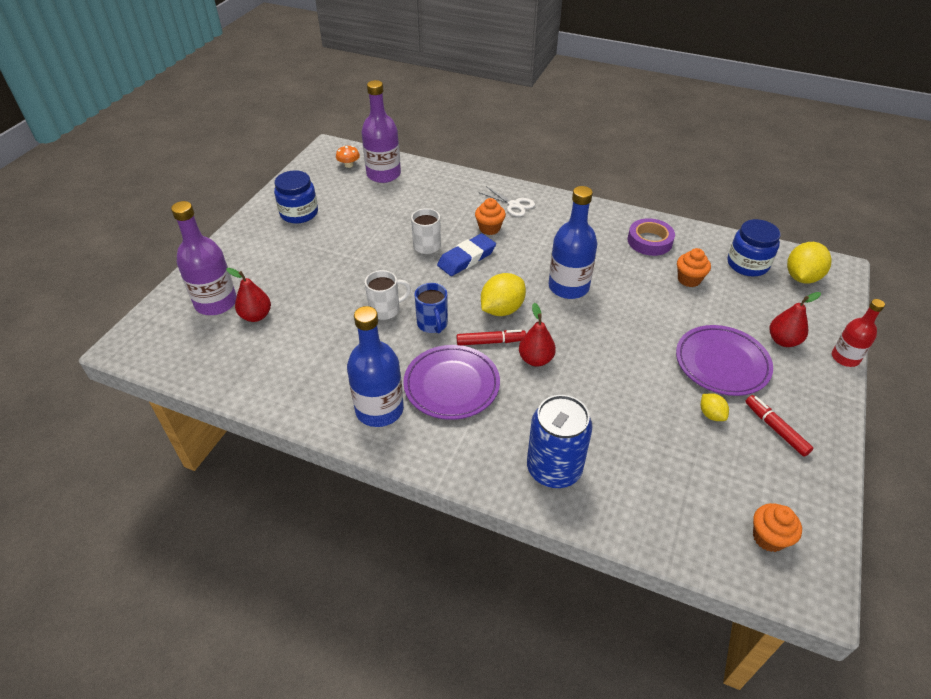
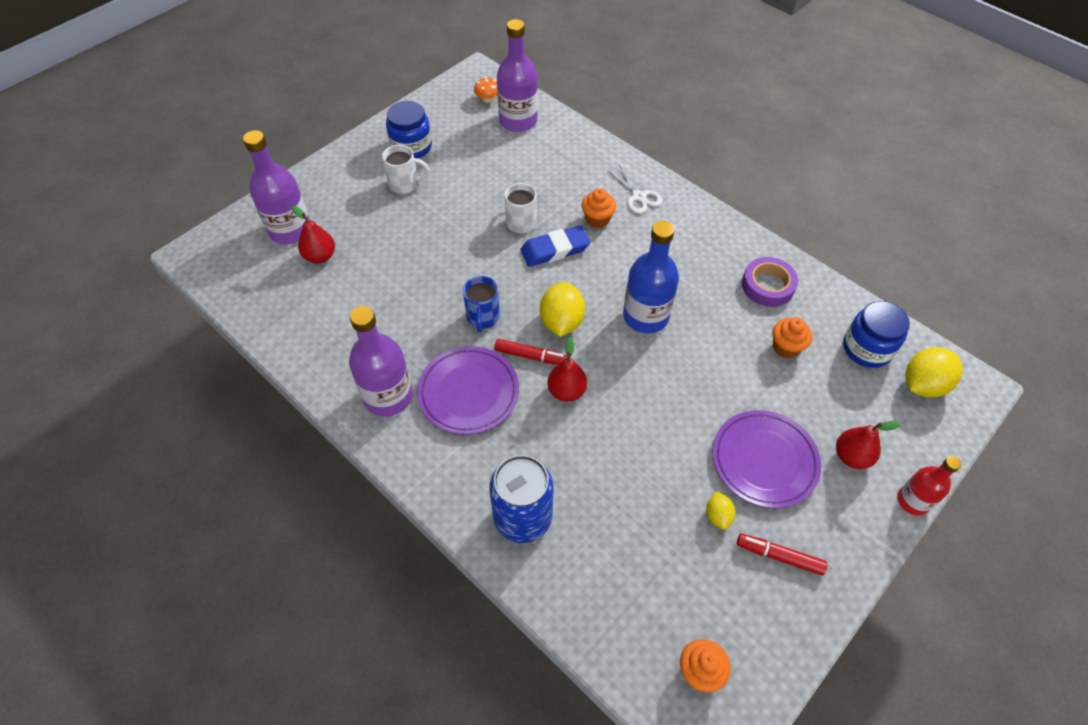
camera: 20 degrees right, 10 degrees up
(379, 409) = (388, 396): blue bottle -> purple bottle
(386, 310) = (445, 287): white mug -> white mug (405, 184)
(502, 309) = (561, 322): yellow lemon -> yellow lemon turned 60 degrees counterclockwise
(775, 429) = (779, 556): red marker -> red marker turned 60 degrees counterclockwise

